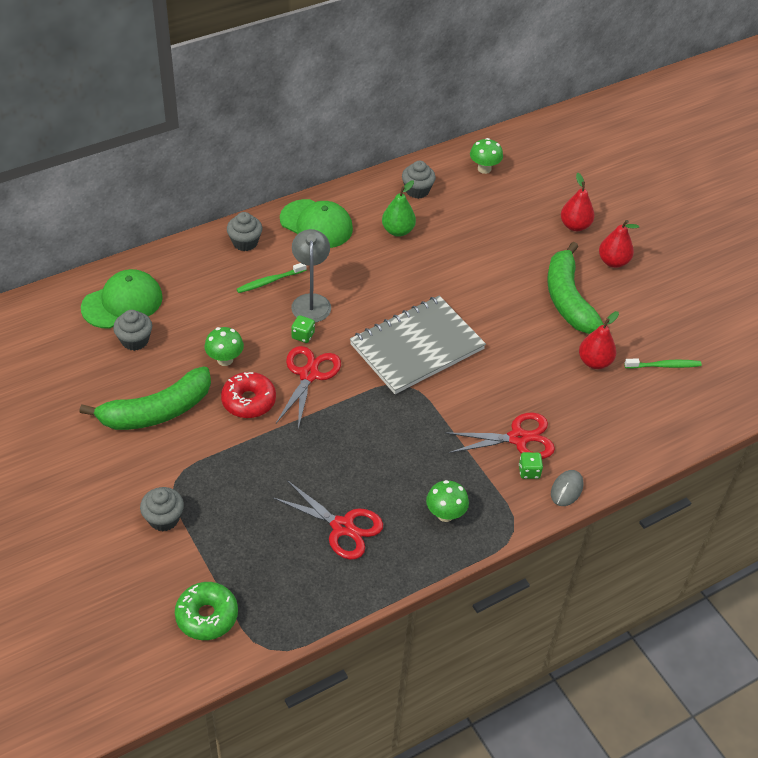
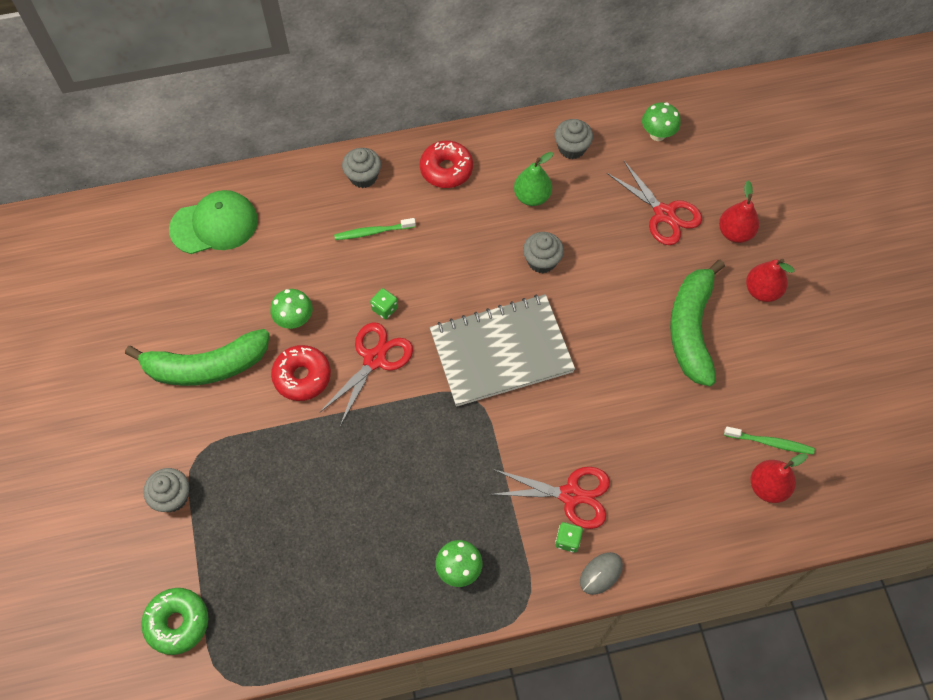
camera: 20 degrees right, 15 degrees up
(135, 340) = (212, 274): grey cupcake -> grey cupcake (541, 261)
(311, 301) = (407, 267): grey lamp -> none
(316, 224) = (446, 169): green cap -> red donut
(343, 527) = (347, 555): red scissors -> red scissors (664, 214)
(594, 362) = (691, 418): red pear -> red pear (768, 487)

